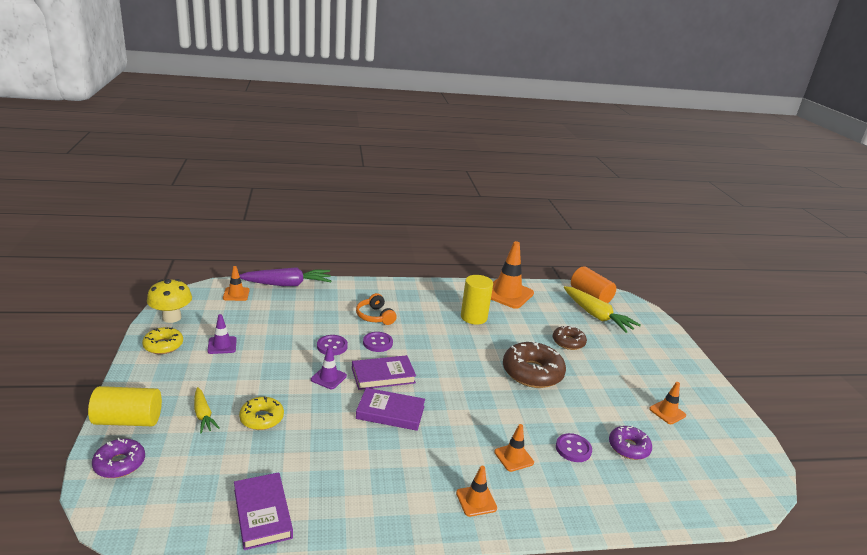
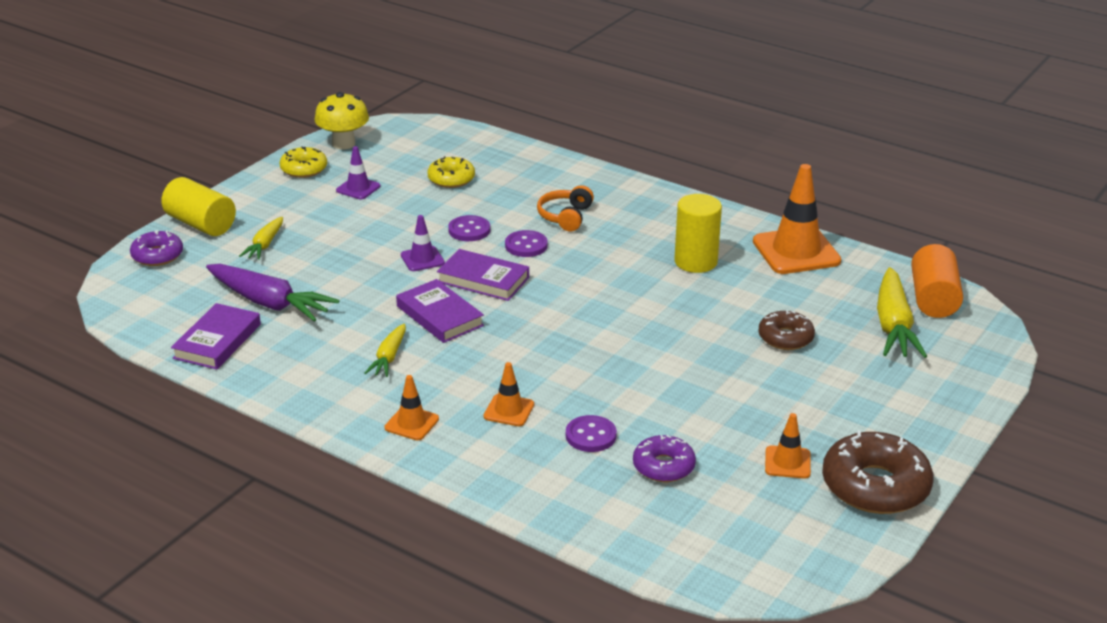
camera: 45 degrees right, 5 degrees up
(236, 294) = (439, 140): orange traffic cone -> none
(262, 418) = (310, 269): yellow donut -> yellow donut (451, 179)
(287, 284) = (511, 147): purple carrot -> purple carrot (269, 303)
(399, 459) = (389, 357): none -> yellow carrot
(532, 372) = (671, 348): brown donut -> brown donut (875, 486)

